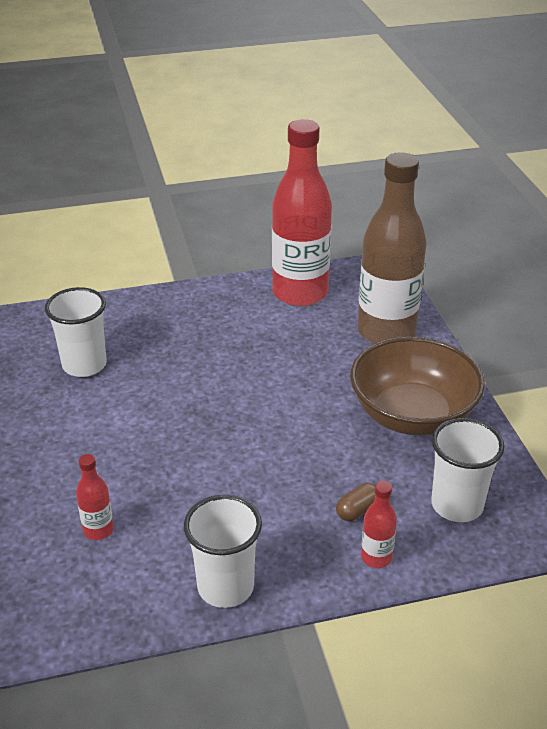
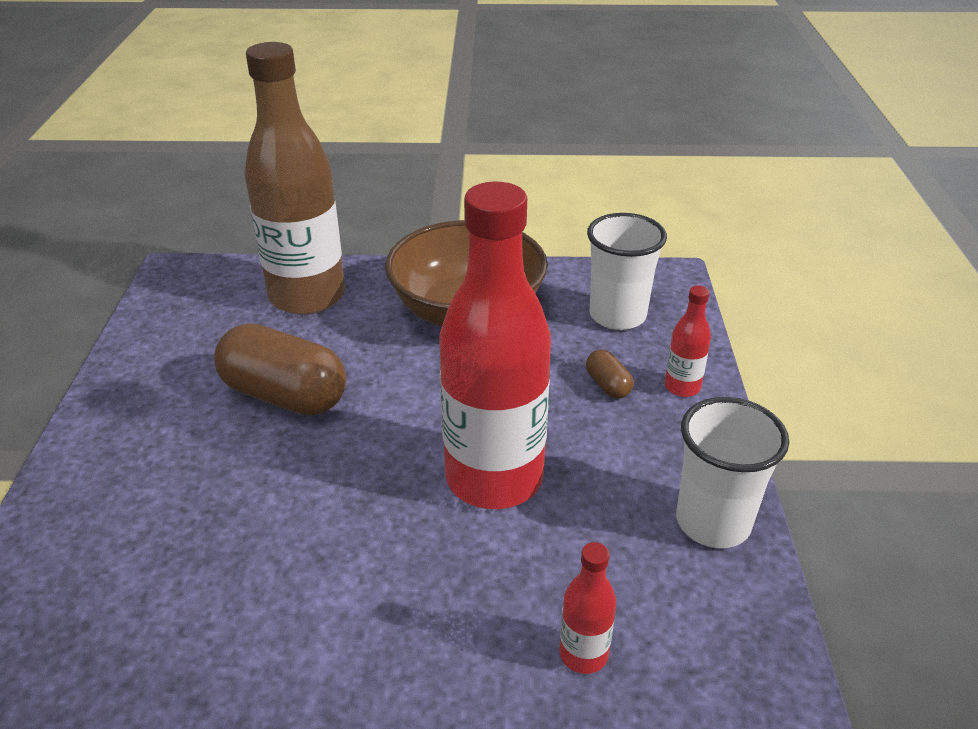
camera: 75 degrees left, 0 degrees up
(84, 365) = (165, 631): white cup -> none
(276, 352) = (285, 395): none -> brown capsule
(300, 293) = (170, 348): red bottle -> red bottle (494, 478)

